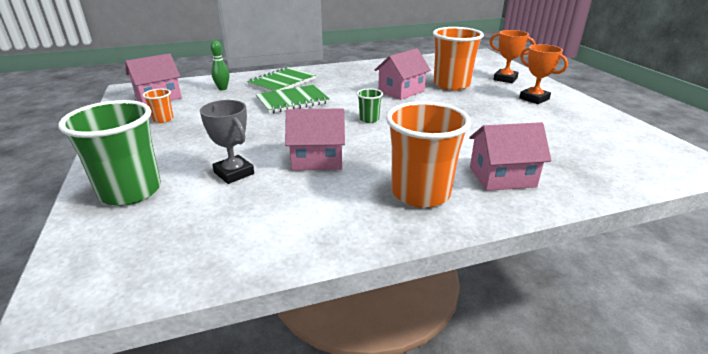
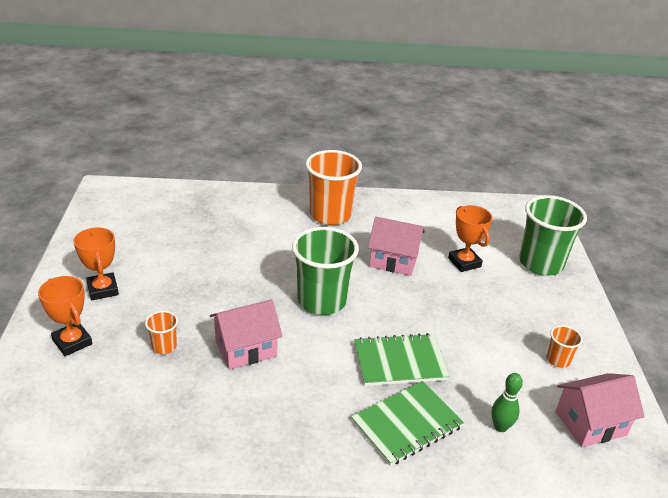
camera: 165 degrees left, 5 degrees up
(234, 173) = (464, 262): grey trophy -> orange trophy
(369, 119) = (322, 301): green cup -> green cup, size x2.19
(451, 85) = (164, 346): orange cup -> orange cup, size x0.46
(502, 177) = (262, 212): pink house -> none

